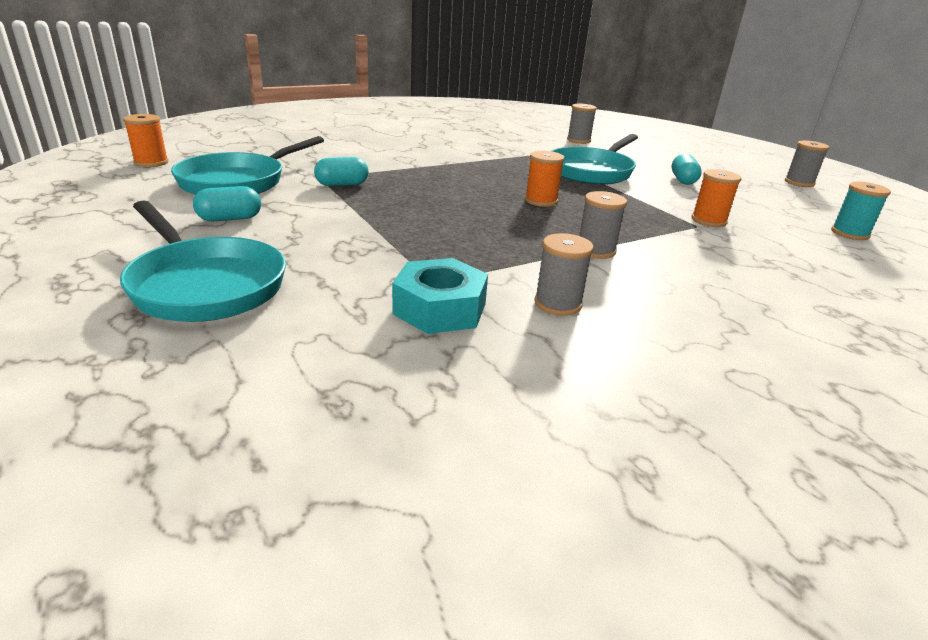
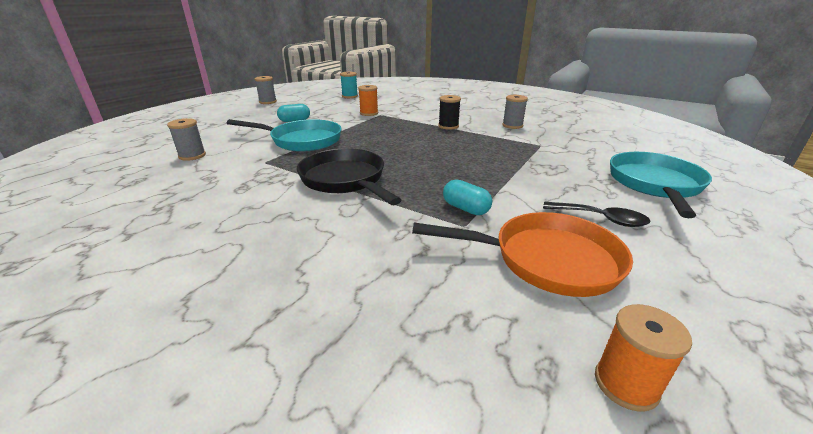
camera: 115 degrees left, 0 degrees up
(230, 219) = (601, 219): turquoise capsule -> black spoon
(238, 182) = (546, 260): turquoise pan -> orange pan
(440, 309) = (557, 139): turquoise nut -> none
(459, 166) = (345, 180): none -> black pan
(541, 201) = (393, 144): orange spool -> none
(595, 250) = (448, 126): grey spool -> black spool

